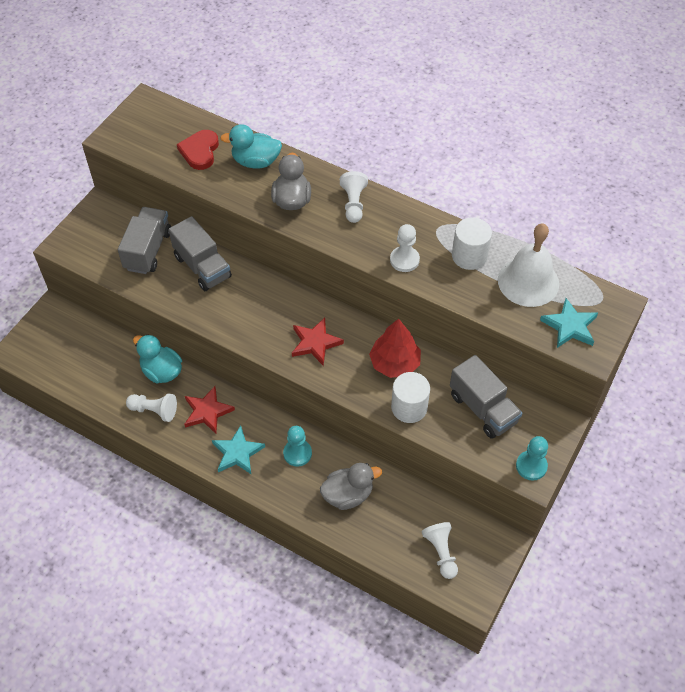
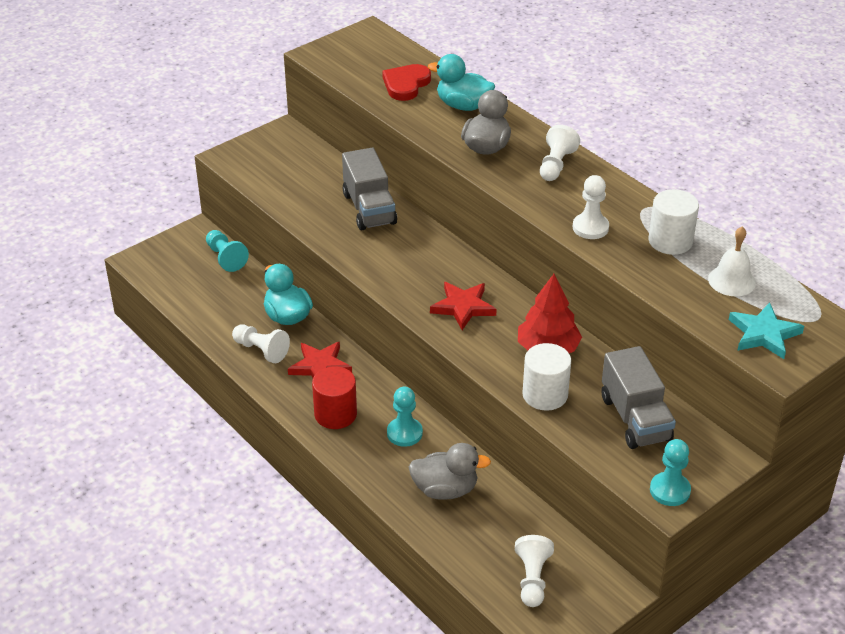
camera: 20 degrees right, 15 degrees down
(87, 329) = (225, 258): none -> turquoise pawn
(148, 250) = (317, 181): grey truck -> none
(237, 453) = (335, 414): turquoise star -> red cylinder
(528, 281) = (731, 280): white bell -> white bell, size x0.61

